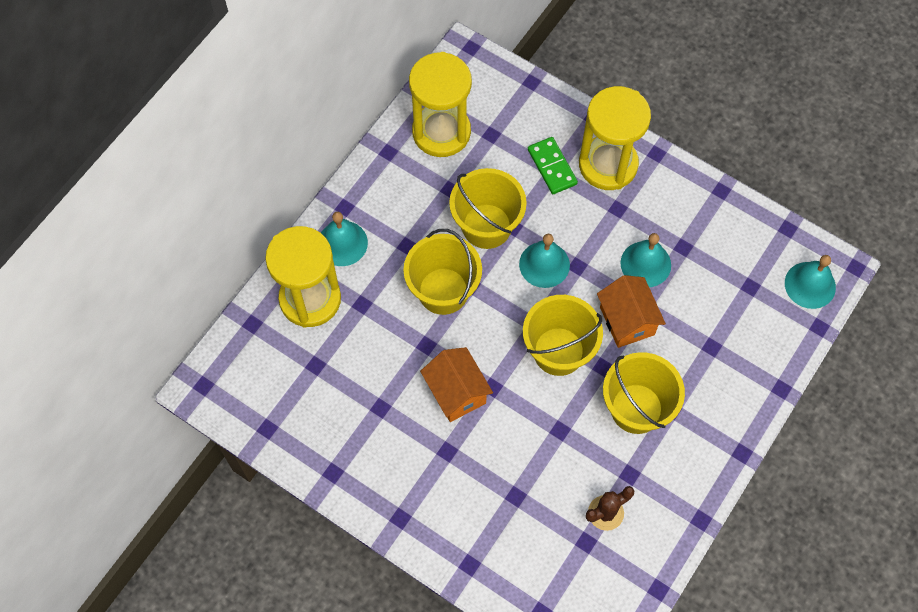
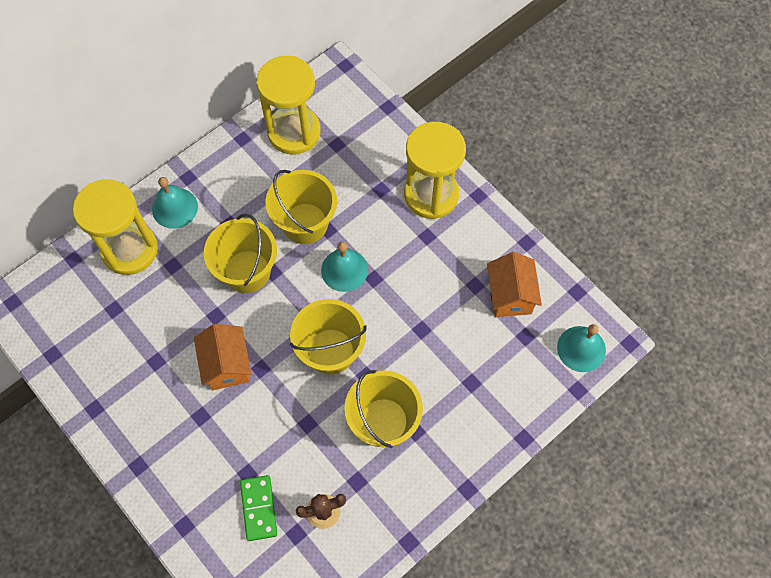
camera: 15 degrees right, 0 degrees up
(552, 167) = (381, 185): green domino -> green domino (259, 508)
(627, 321) = (401, 339): orange house -> orange house (510, 295)
(645, 264) = (435, 292): turquoise bell -> none

